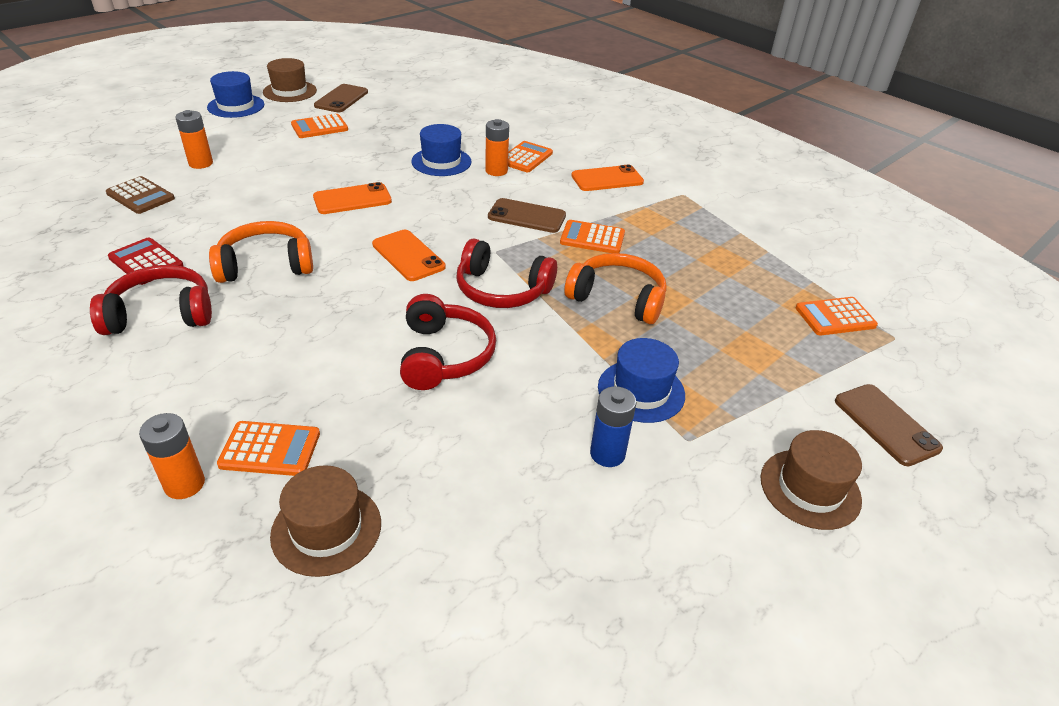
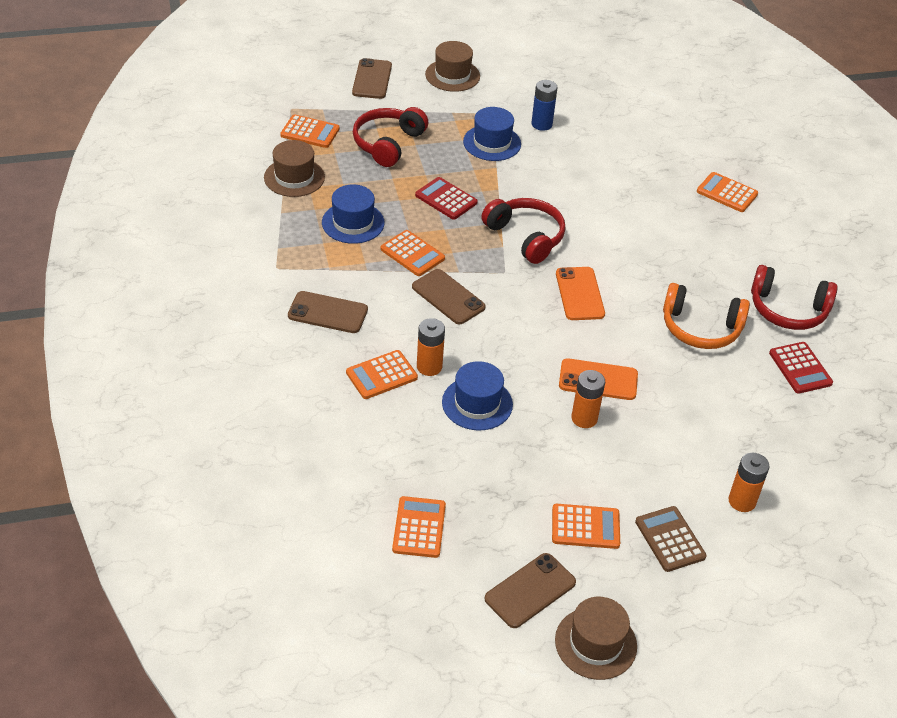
camera: 150 degrees left, 5 degrees up
(140, 196) = (807, 464): brown calculator -> brown calculator (670, 539)
(184, 484) = (776, 193): orange battery -> orange battery (584, 418)
(236, 106) = (681, 627): blue hat -> blue hat (353, 223)
(326, 529) = (706, 148): brown hat -> brown hat (294, 177)
(429, 105) = (419, 527): none -> orange calculator
(444, 355) = (599, 206): red headphones -> red headphones (388, 144)
(607, 179) = (328, 313): orange phone -> brown phone
(617, 298) = (446, 199): orange headphones -> red calculator

